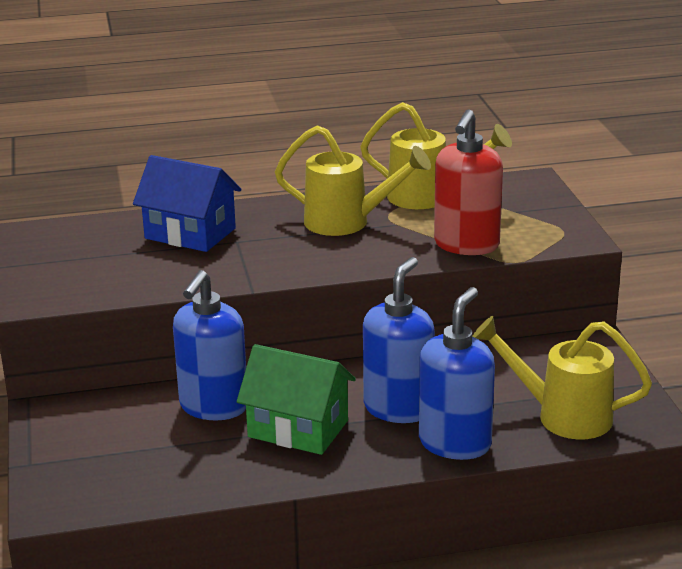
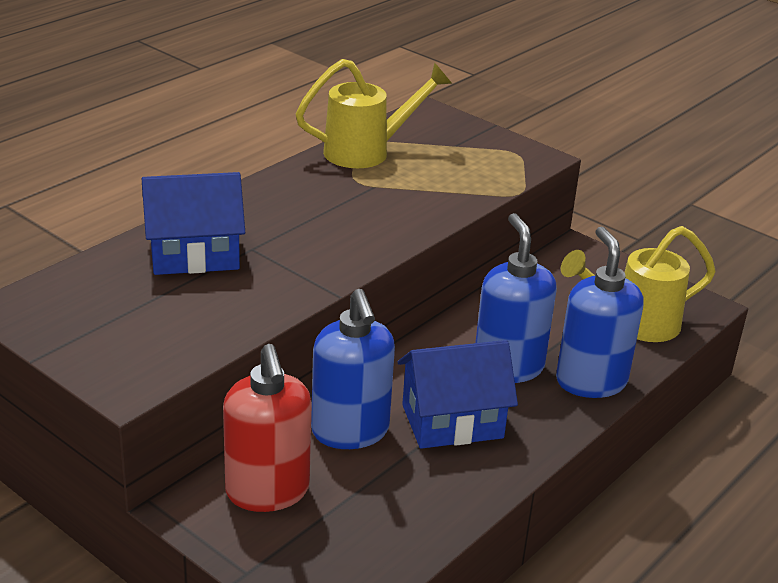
camera: 40 degrees left, 5 degrees up
(298, 429) = (452, 421): green house -> blue house
(348, 223) = (331, 197): yellow watering can -> none
(466, 245) = (461, 189): red soap dispenser -> red soap dispenser (267, 491)

